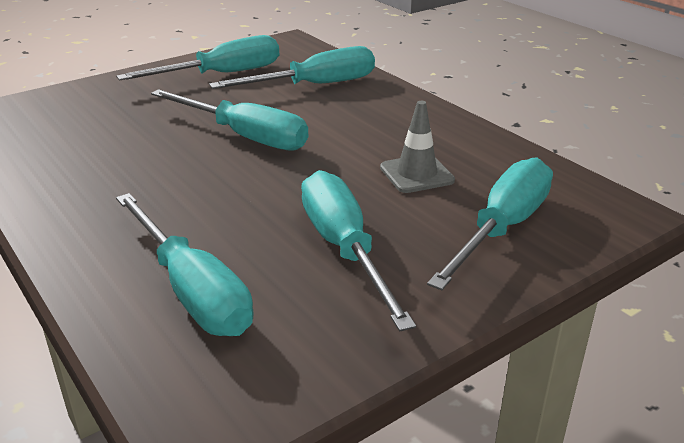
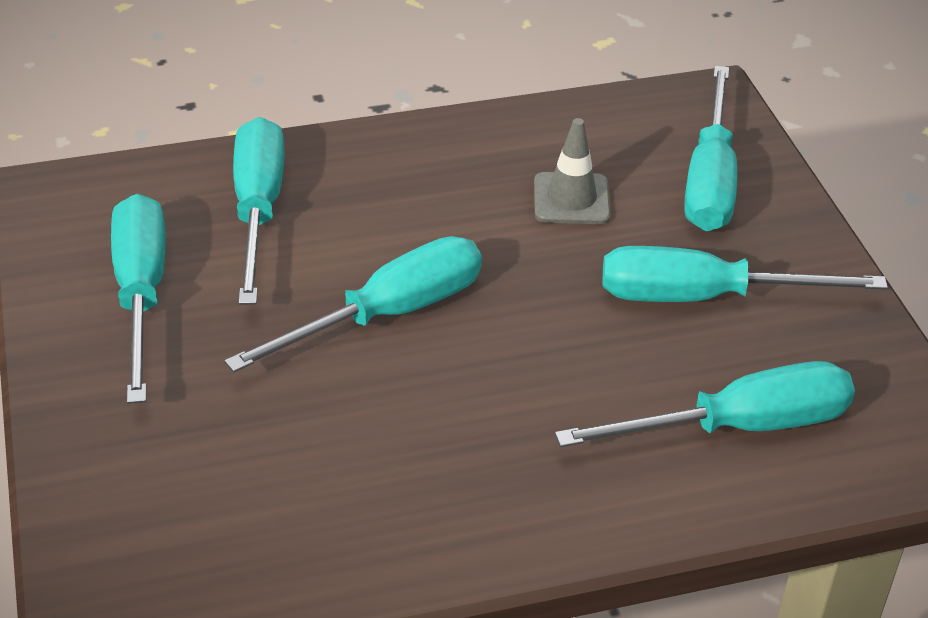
camera: 70 degrees left, 10 degrees up
(502, 228) = (710, 180): turquoise screwdriver -> turquoise screwdriver turned 135 degrees counterclockwise

